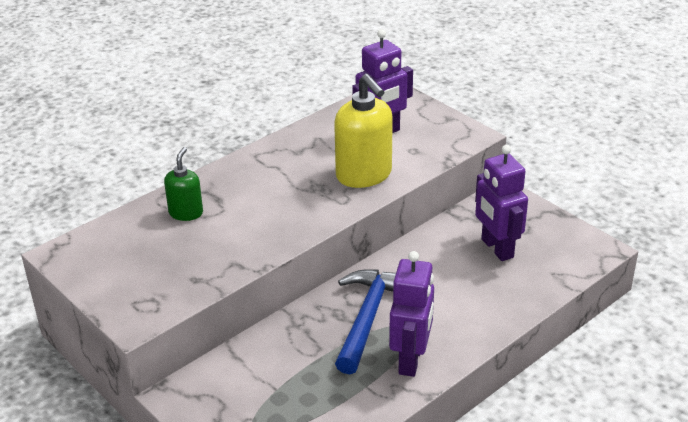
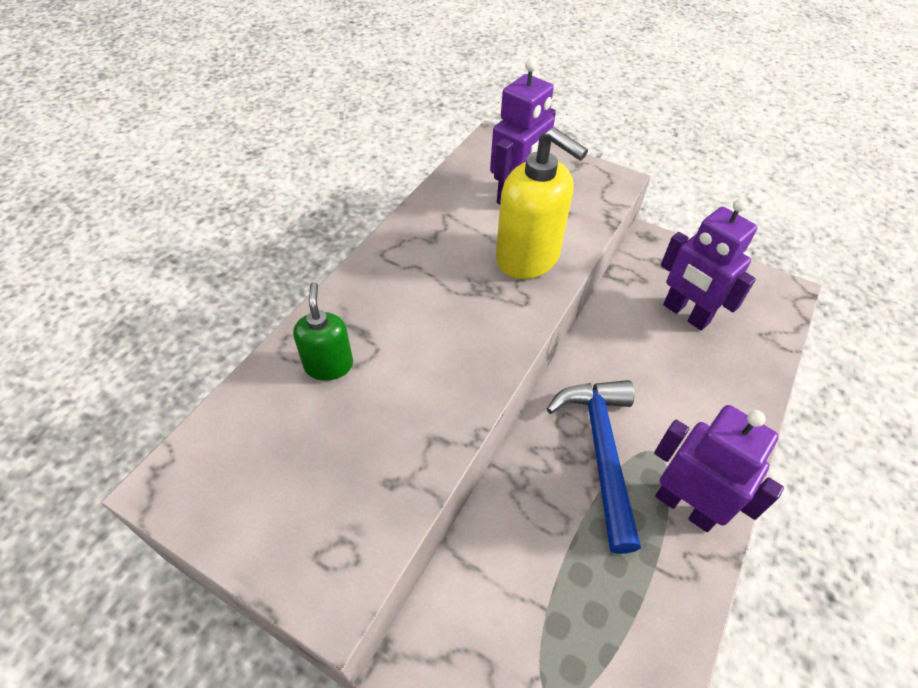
camera: 20 degrees left, 15 degrees up
(411, 360) = (685, 506): purple robot -> purple robot turned 45 degrees counterclockwise

